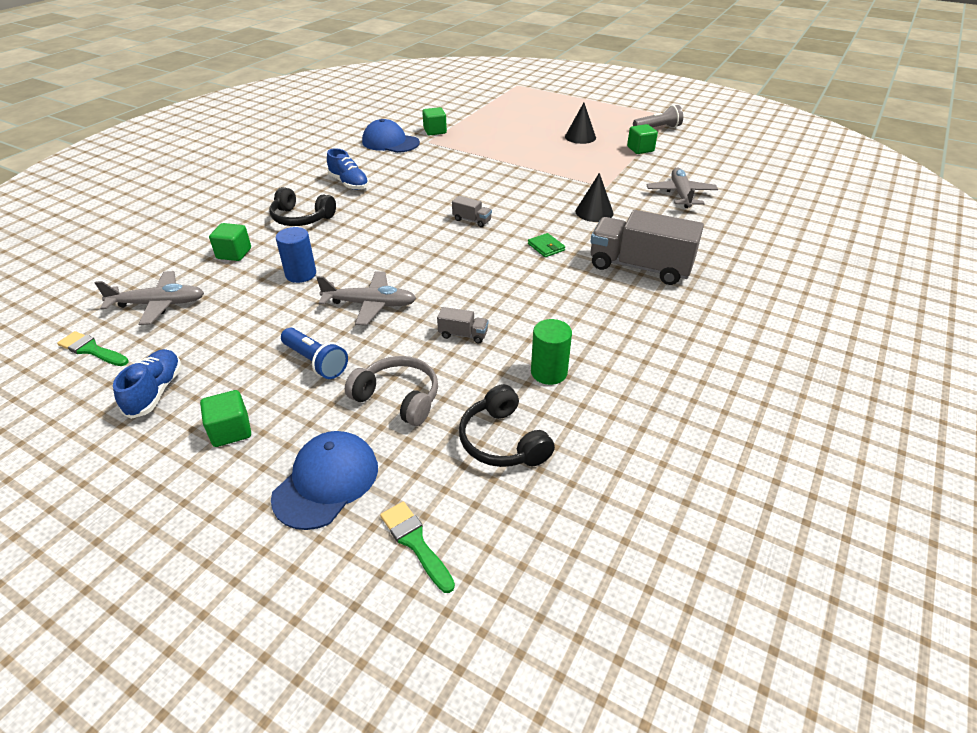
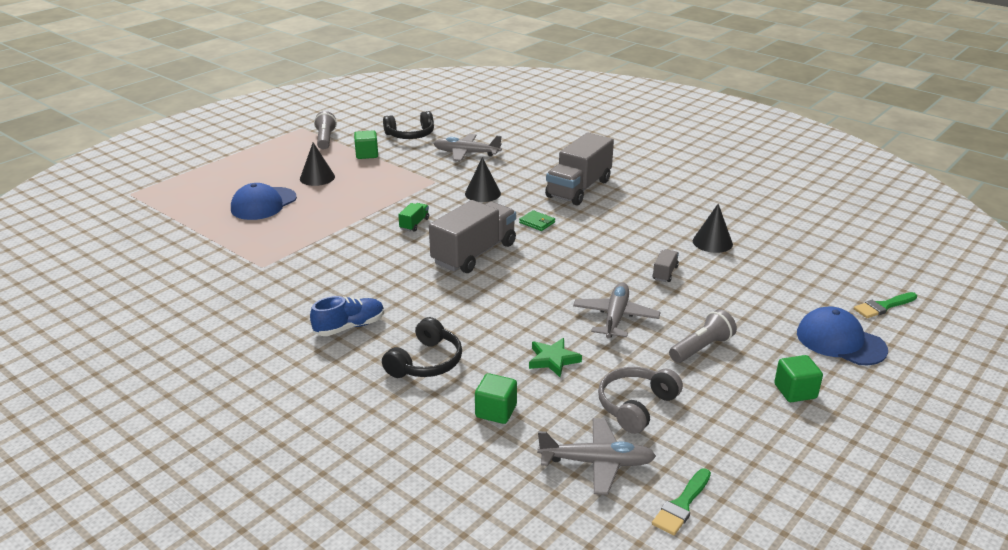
camera: 80 degrees left, 10 degrees down
(156, 392) = (749, 443): blue shoe -> none
(158, 304) = (596, 462): grey plane -> grey plane turned 90 degrees clockwise
(301, 274) = (553, 360): blue cylinder -> green star
(315, 362) = (702, 348): blue flashlight -> grey flashlight
(390, 142) = (244, 293): blue cap -> blue cap (263, 204)
(398, 398) = (746, 307): grey headphones -> grey headphones (636, 406)
(435, 131) = (233, 260): green cube -> none
(472, 220) = (474, 254): grey truck -> grey truck, size x2.36
(502, 441) = (787, 267): black headphones -> black headphones (410, 135)
(516, 187) = (414, 224): none -> green truck
(546, 247) = (537, 222): green wallet -> green wallet turned 60 degrees clockwise
(549, 372) = (712, 242): green cylinder -> black cone

